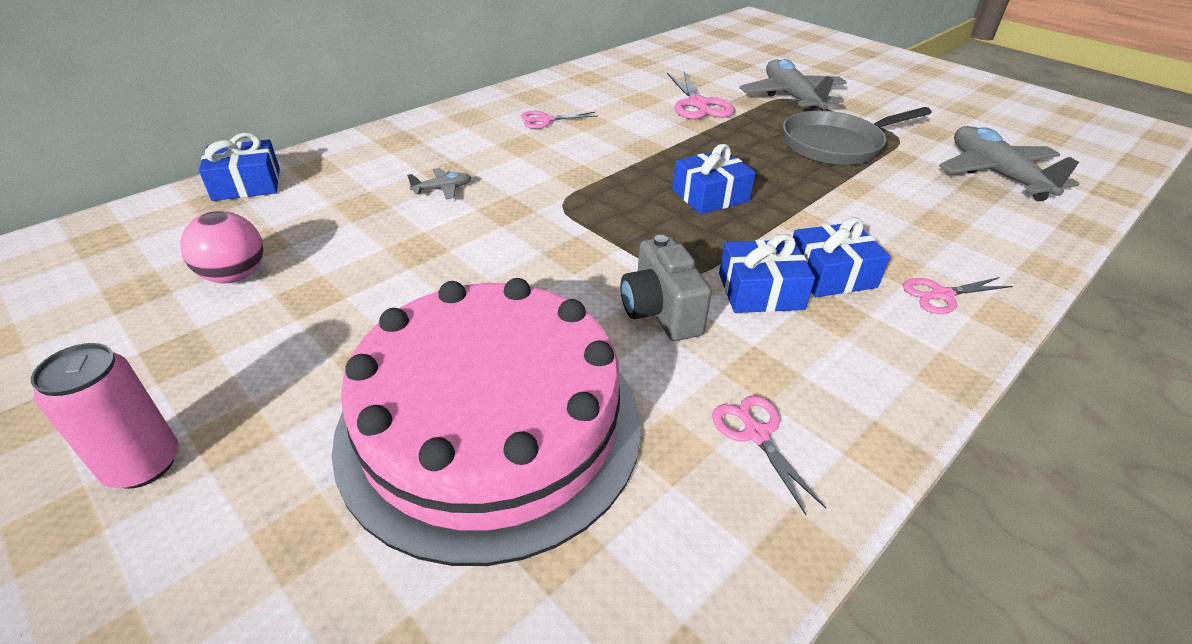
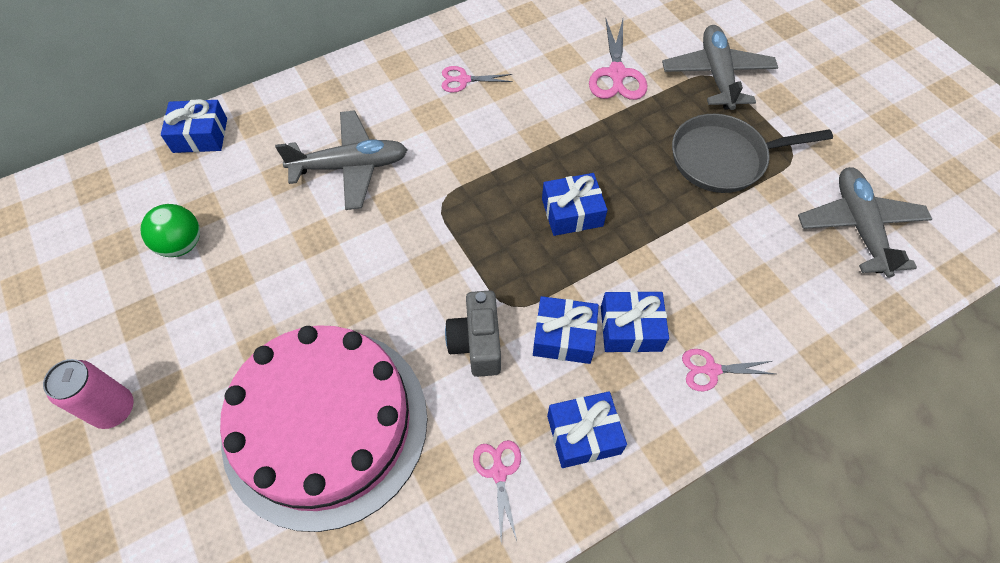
camera: 15 degrees right, 20 degrees up
(235, 276) = (181, 244): pink ball -> green ball
(442, 189) = (350, 166): grey plane -> grey plane, size x2.34
(839, 376) = (583, 434): none -> blue gift

